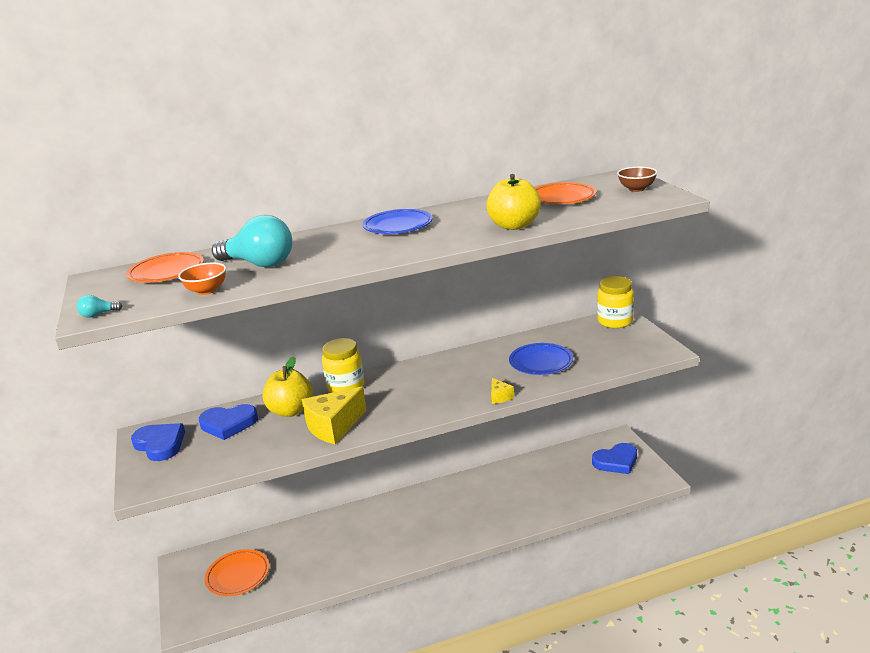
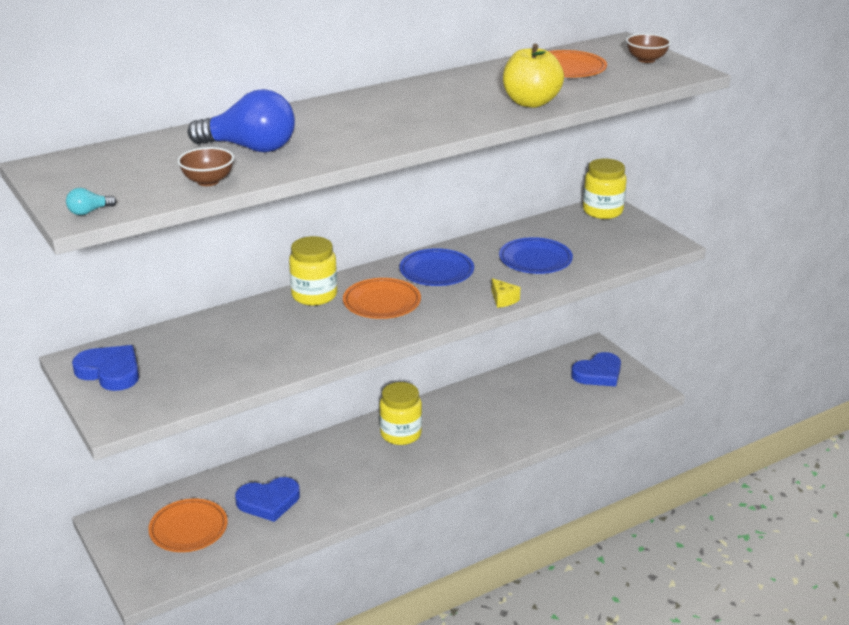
camera: 15 degrees left, 5 degrees up
(166, 272) = (135, 158): orange plate -> orange plate (382, 303)
(206, 291) = (208, 181): orange bowl -> brown bowl
(228, 424) = (187, 344): blue heart -> blue heart (268, 502)
(259, 264) = (250, 148): turquoise light bulb -> blue light bulb
(291, 411) = (259, 325): yellow apple -> none
(334, 426) = (321, 341): yellow cheese -> none
(398, 226) = (392, 101): blue plate -> blue plate (436, 272)
(433, 505) = (401, 434): none -> yellow jar

